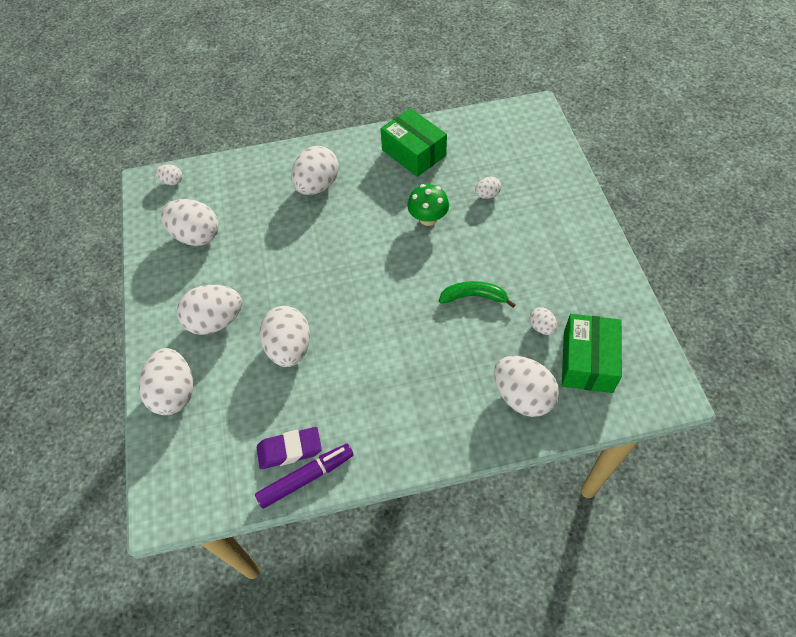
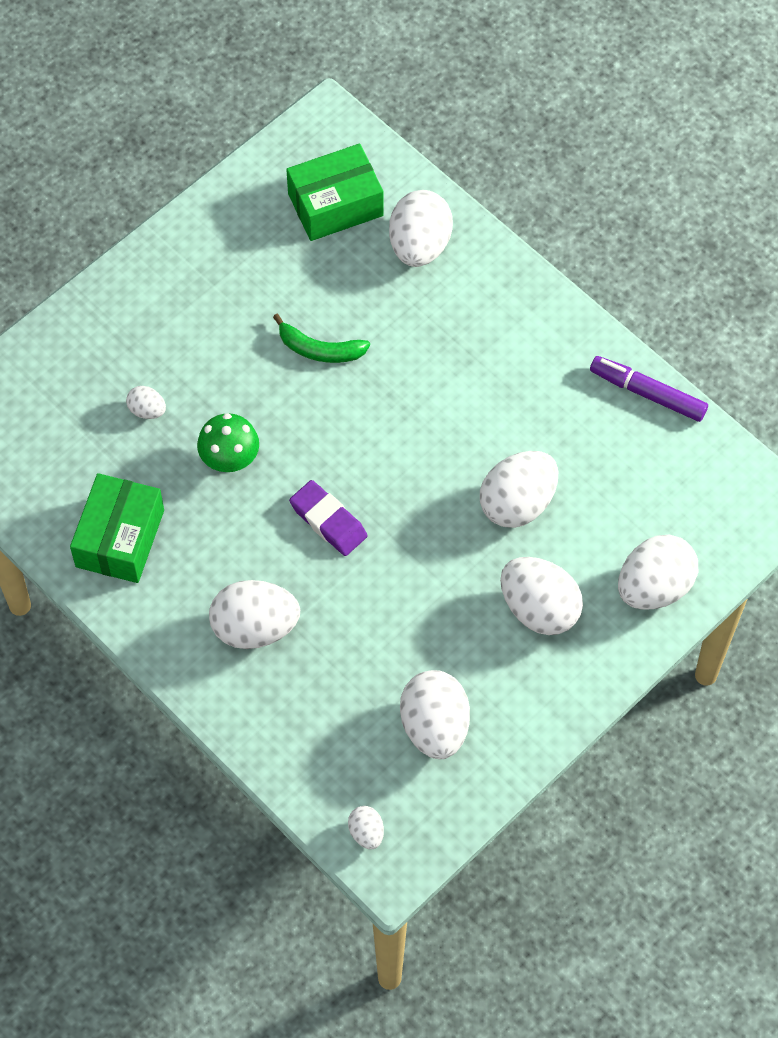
camera: 125 degrees left, 5 degrees up
(289, 450) = (631, 427): purple eraser -> purple eraser (328, 521)
(474, 296) = (320, 349): green banana -> green banana turned 45 degrees counterclockwise
(541, 327) = (318, 264): white egg -> none

